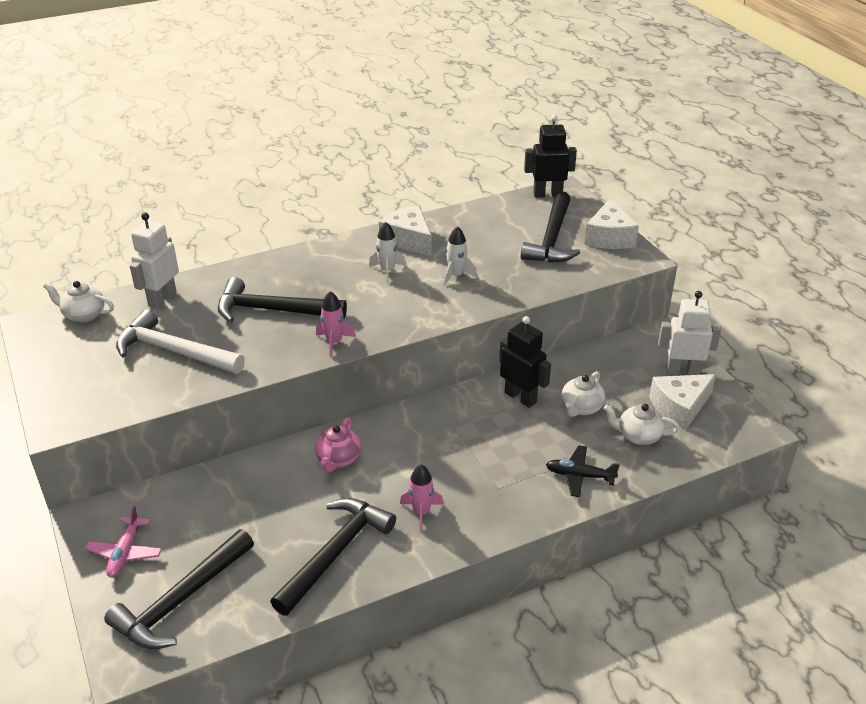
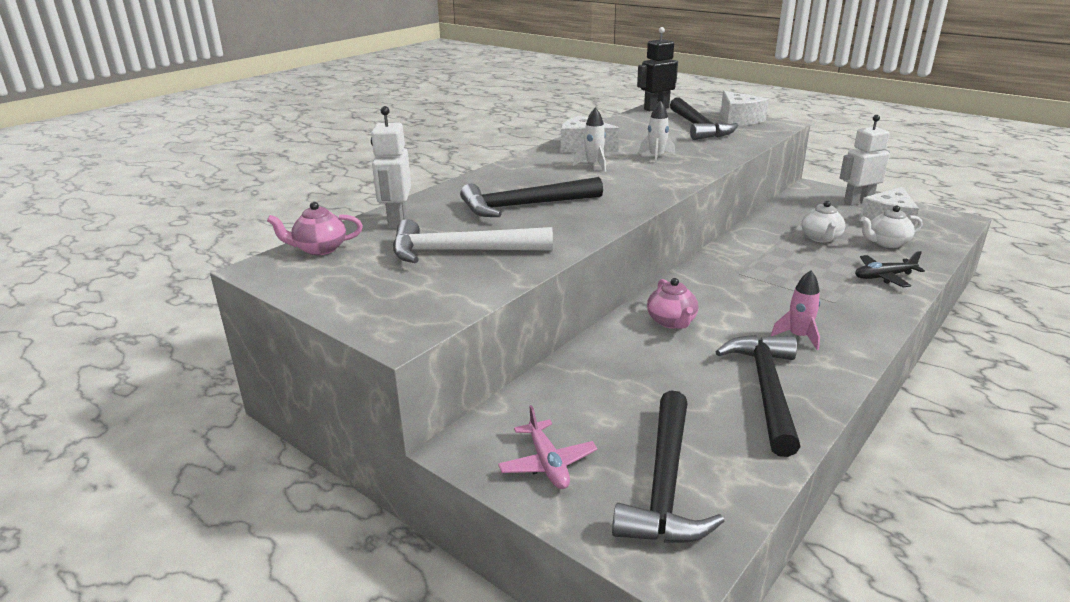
camera: 25 degrees left, 10 degrees down
(83, 315) = (319, 249): white teapot -> pink teapot
(334, 342) = (614, 212): pink rocket -> none
(520, 397) = (766, 243): black robot -> none

